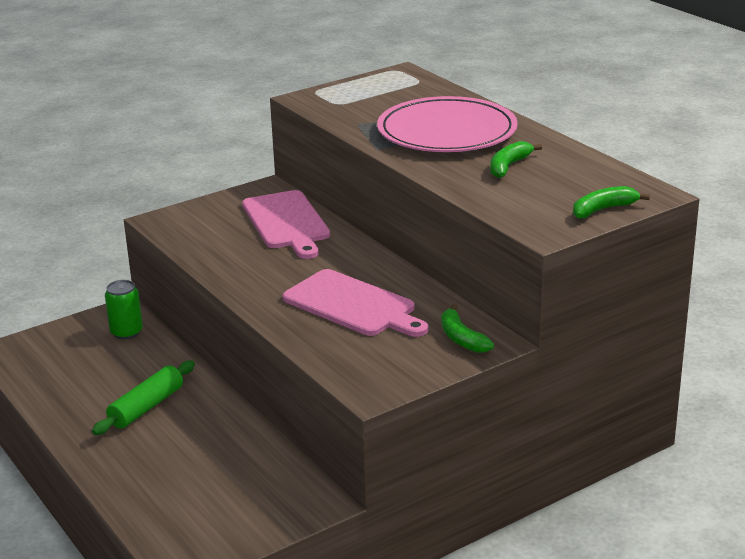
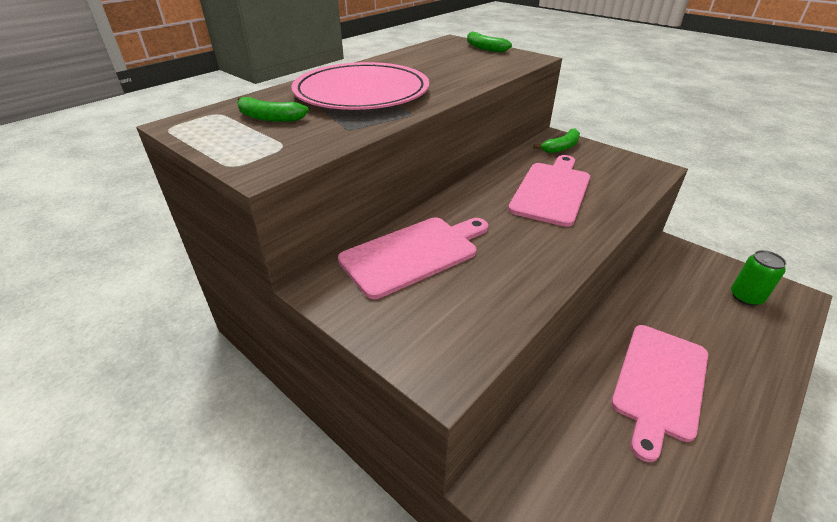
camera: 105 degrees left, 10 degrees up
(126, 332) = (541, 461): green can -> green can (746, 297)
(146, 407) = (659, 383): green rolling pin -> pink cutting board
(509, 166) = (429, 70): green banana -> green banana (269, 118)

